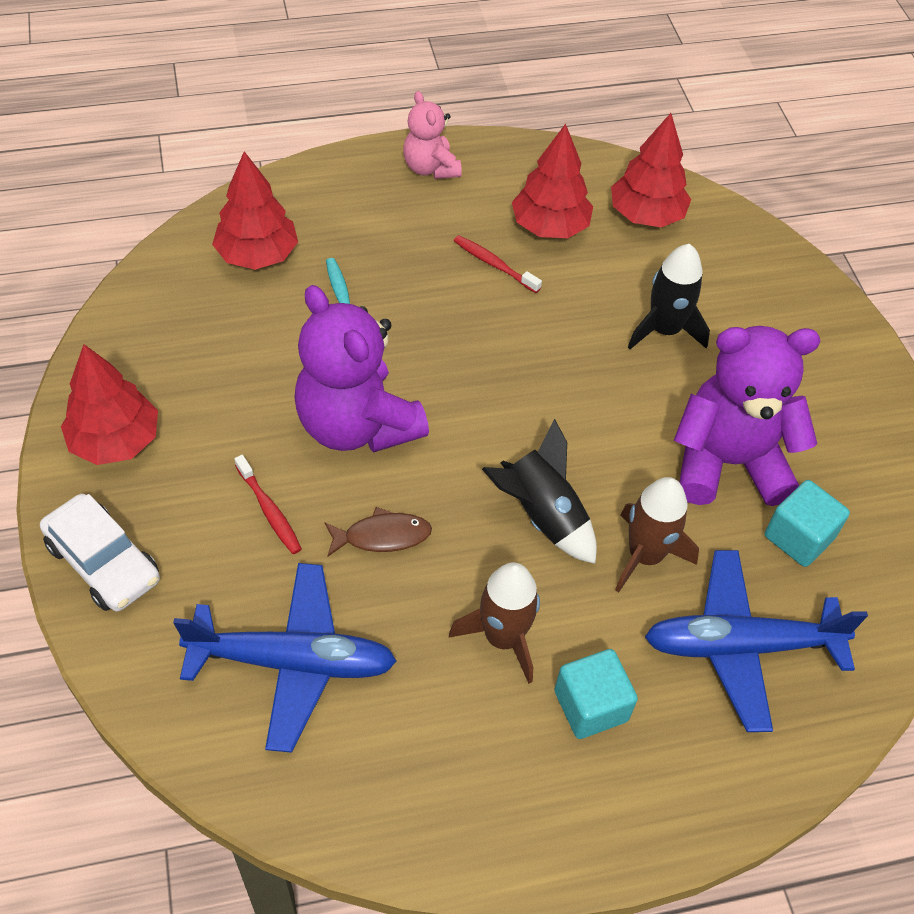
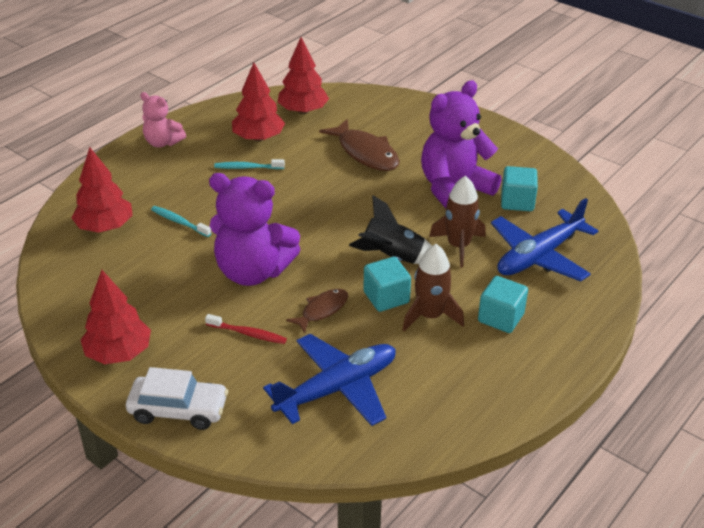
camera: 35 degrees left, 15 degrees down
(476, 571) = (386, 297): none -> turquoise cube
(494, 265) = (248, 167): red toothbrush -> turquoise toothbrush
(664, 330) = (365, 153): black rocket -> brown fish

